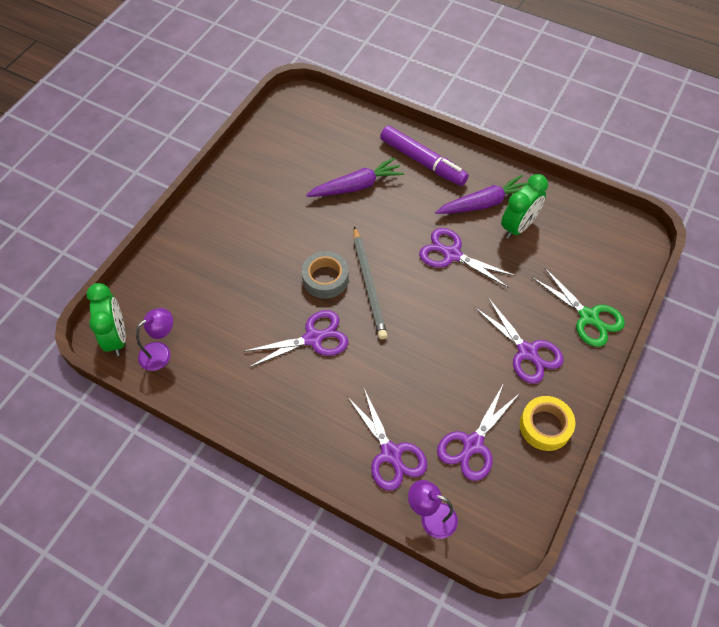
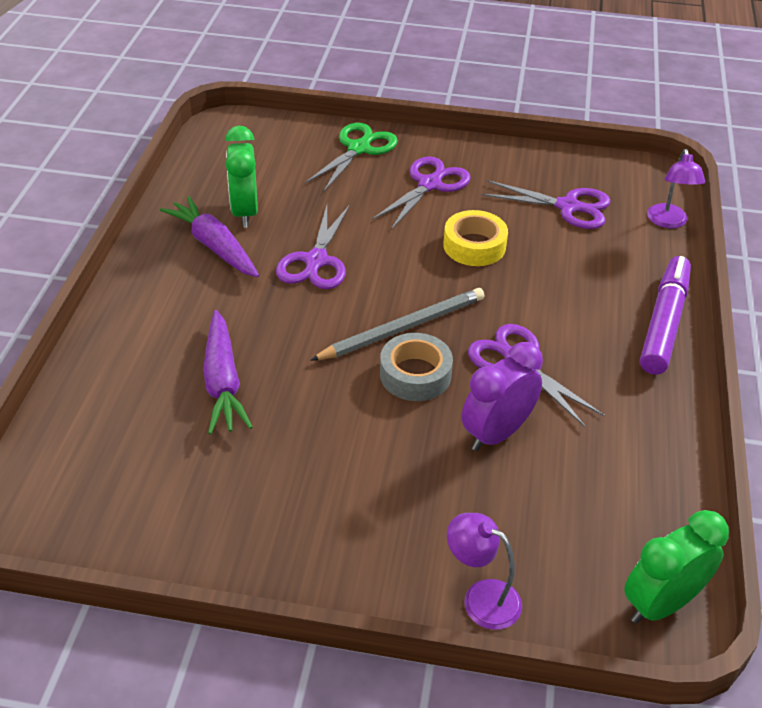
camera: 110 degrees left, 15 degrees down
(161, 352) = (647, 530): purple lamp -> purple lamp (481, 598)
(261, 304) = (496, 433): none -> purple clock
(356, 186) = (223, 382): purple carrot -> purple carrot turned 150 degrees counterclockwise
(390, 453) = (623, 262): purple scissors -> none
(423, 161) = (149, 318): purple marker -> purple marker (663, 323)
(518, 226) = (245, 212): green clock -> green clock turned 120 degrees counterclockwise
(545, 426) = (513, 163): yellow tape -> yellow tape (474, 246)

